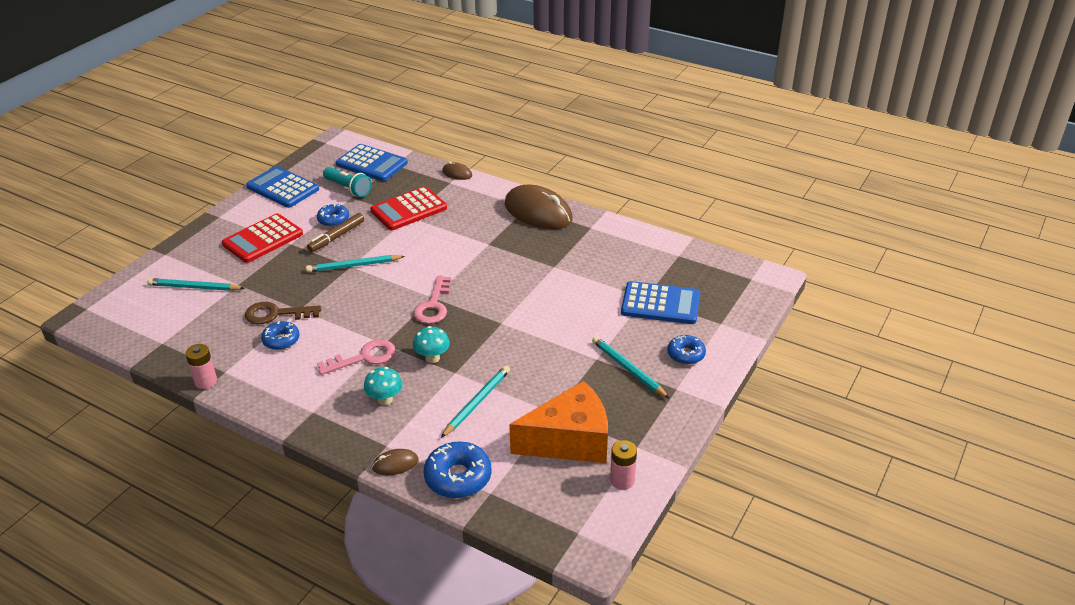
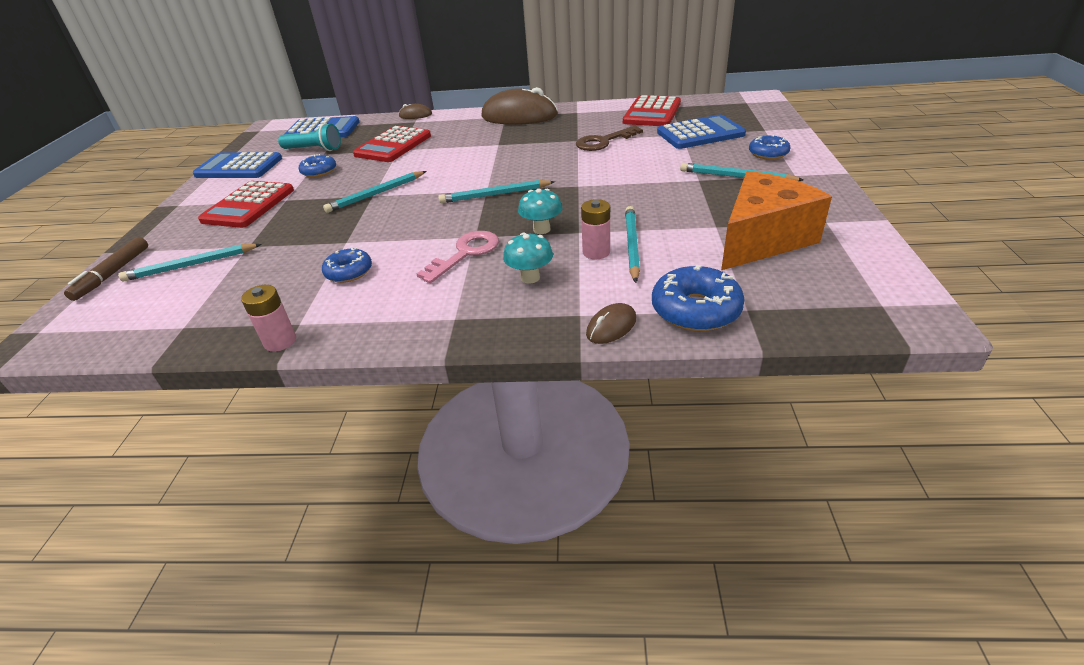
camera: 25 degrees left, 0 degrees up
(276, 314) = (321, 254): brown key -> brown key (603, 141)
(336, 237) = (335, 181): brown marker -> brown marker (112, 274)
(433, 305) = (495, 194): pink key -> turquoise pencil
(622, 480) = (854, 249): pink battery -> pink battery (596, 252)
(652, 257) = (652, 113): none -> red calculator

